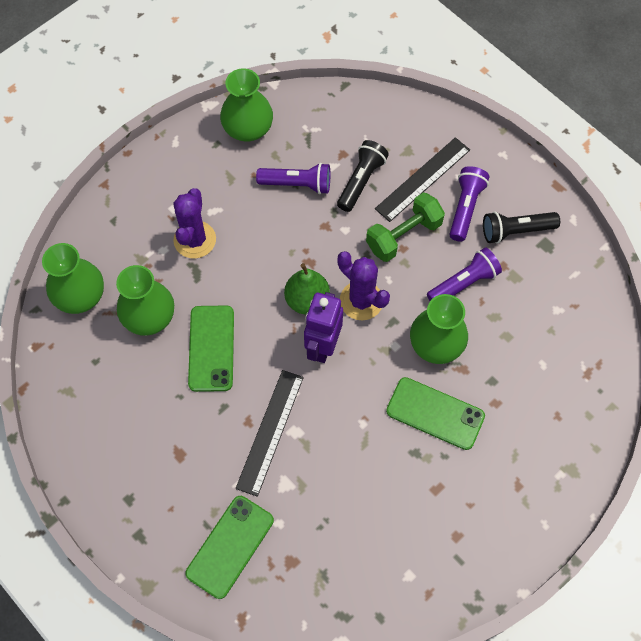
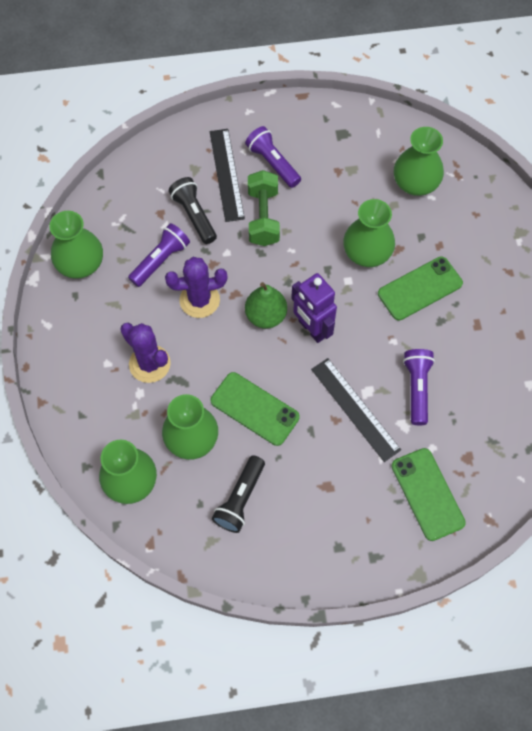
camera: 55 degrees left, 0 degrees up
(361, 301) = (294, 279): purple cactus -> purple cactus (199, 300)
(464, 283) = (332, 204): purple flashlight -> purple flashlight (416, 388)
(516, 231) = (317, 144): black flashlight -> black flashlight (240, 499)
(546, 341) = (415, 183): none -> green vase

